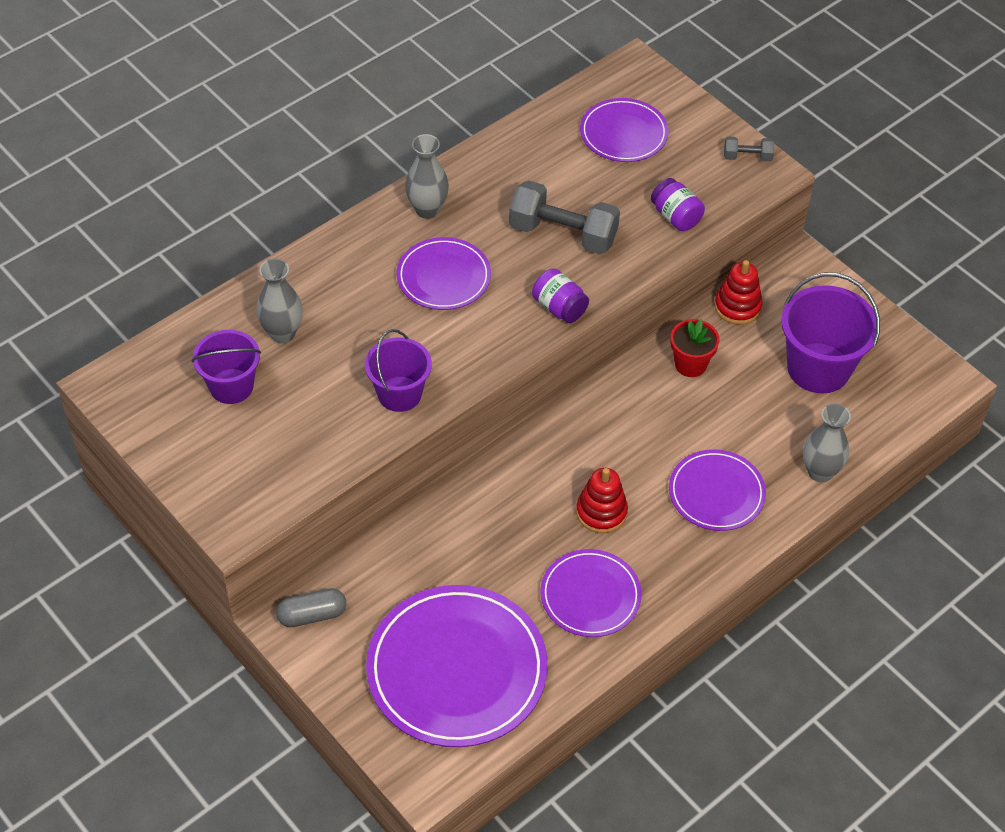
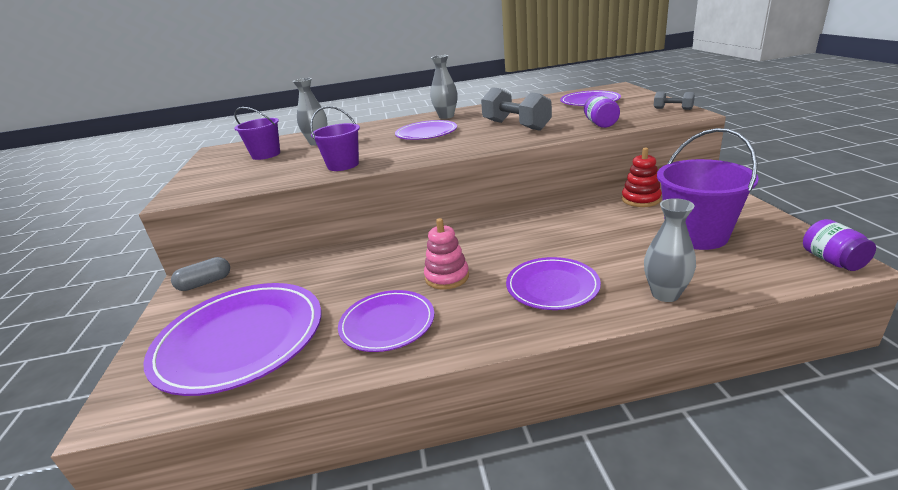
camera: 35 degrees right, 25 degrees down
(312, 615) = (205, 283): grey capsule -> grey capsule turned 45 degrees counterclockwise
(559, 308) = (483, 146): purple jar -> purple jar (832, 261)
(601, 512) = (447, 277): red stacking toy -> pink stacking toy
(690, 364) = (583, 218): red flower pot -> none

